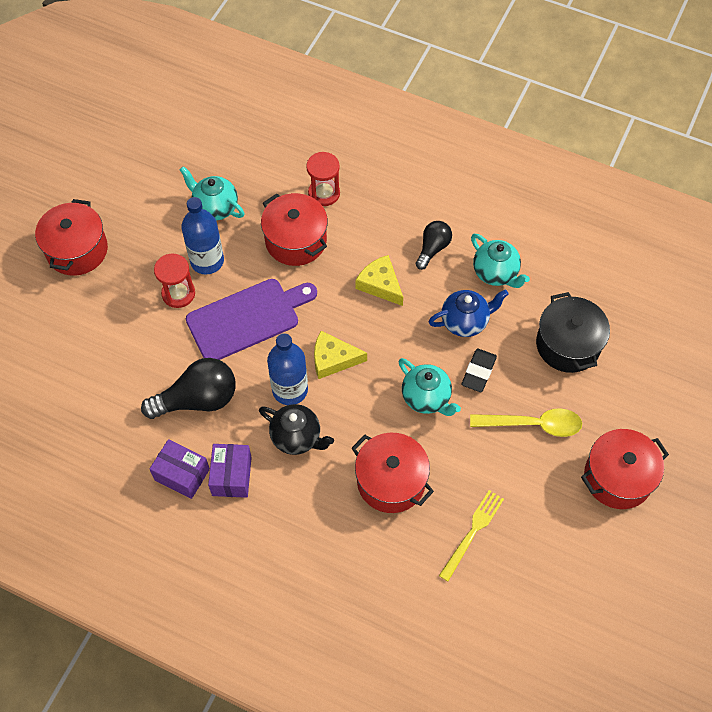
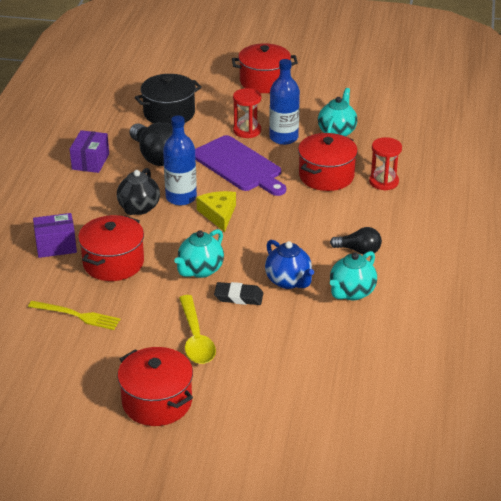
camera: 75 degrees right, 25 degrees down
(231, 476) = (95, 184): purple box -> purple box (56, 246)
(380, 284) = (305, 227): yellow cheese -> none
(568, 344) = (292, 350): black pot -> black pot (169, 113)

